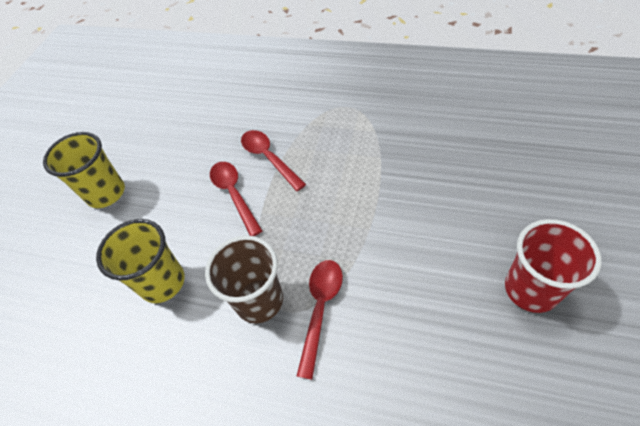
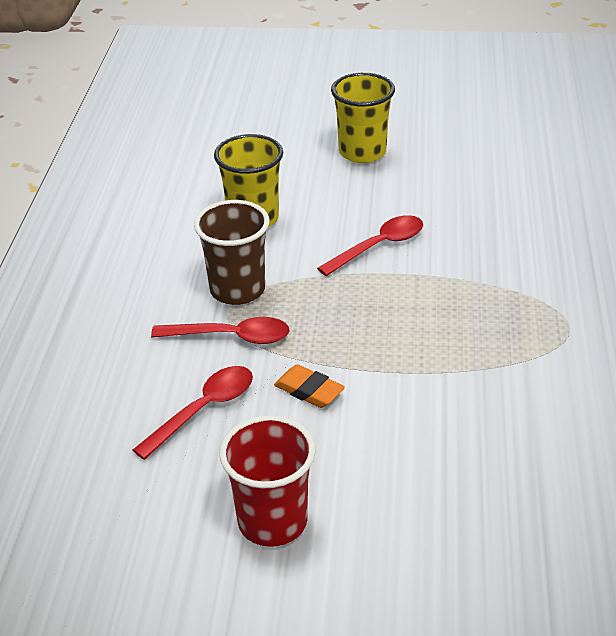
camera: 75 degrees right, 15 degrees down
(269, 158) = (445, 265): red spoon -> red spoon (203, 410)
(393, 255) = (309, 390): none -> orange eraser

